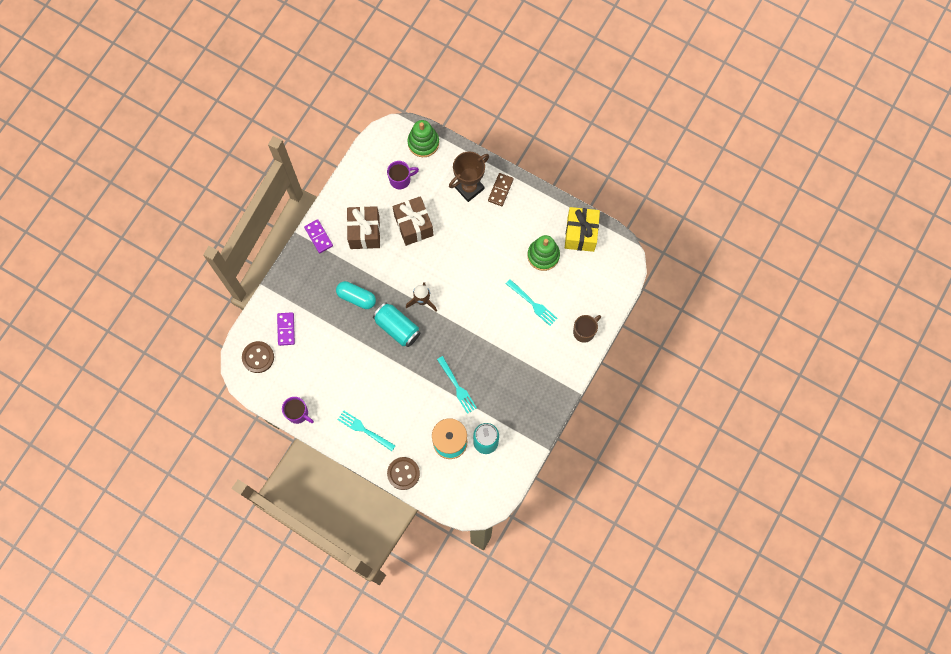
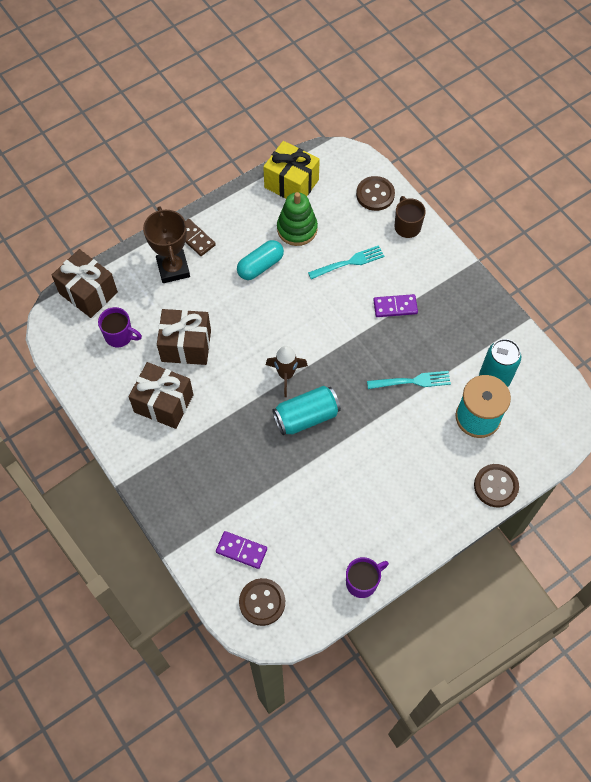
camera: 65 degrees left, 10 degrees down
(318, 237) = (139, 459): purple domino -> purple domino (395, 307)
(356, 297) = (243, 447): turquoise capsule -> turquoise capsule (260, 266)
(364, 430) = (420, 509): turquoise fork -> none
(400, 179) = (119, 336): purple mug -> purple mug turned 105 degrees clockwise
(423, 143) = (88, 293): green stacking toy -> brown gift
(601, 297) = (375, 194): none -> brown button

